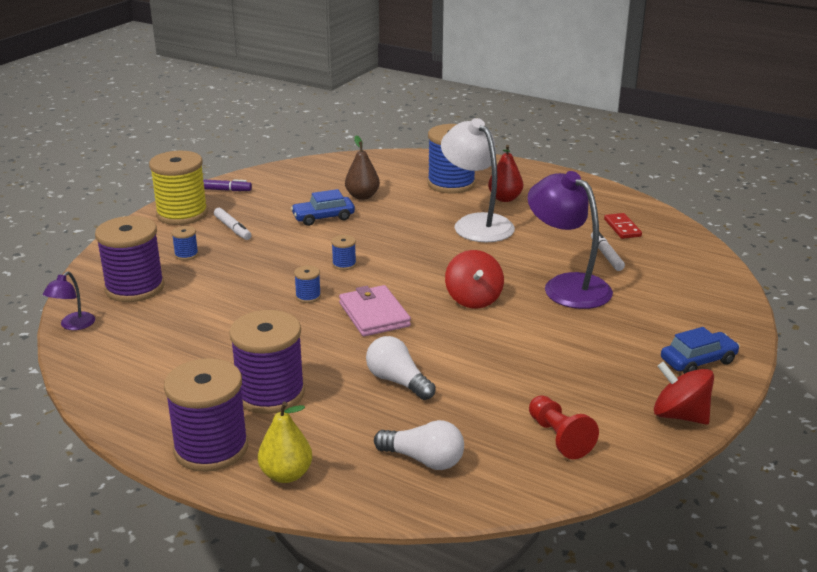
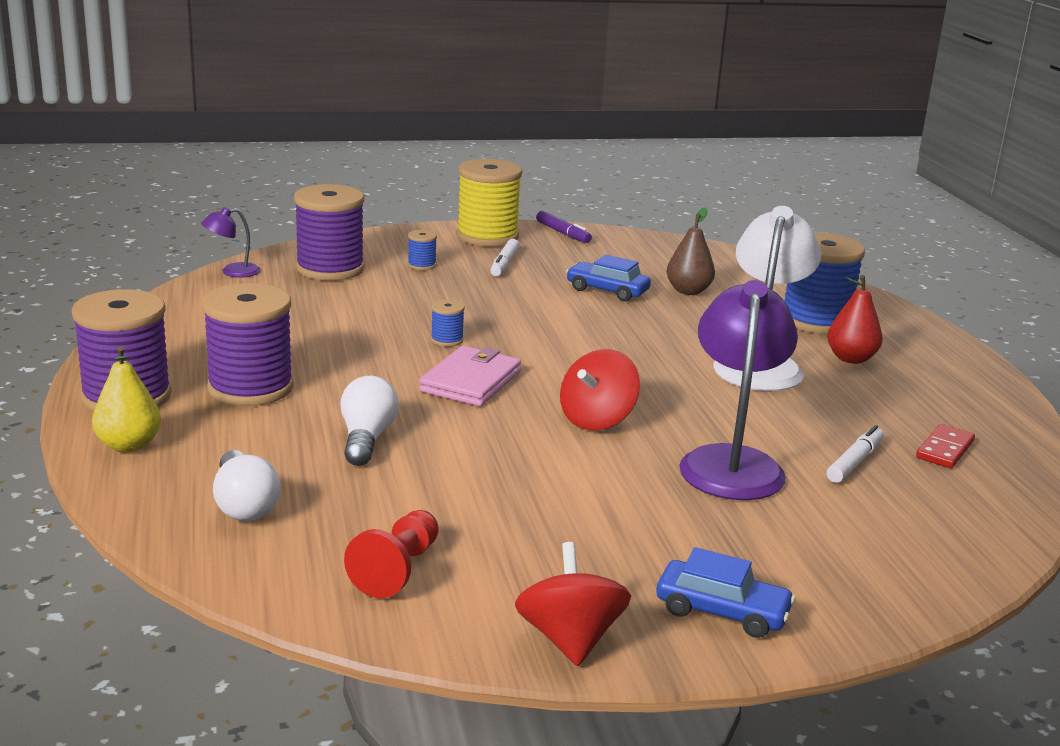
camera: 45 degrees right, 5 degrees down
(344, 264) = (538, 333): blue spool -> none

